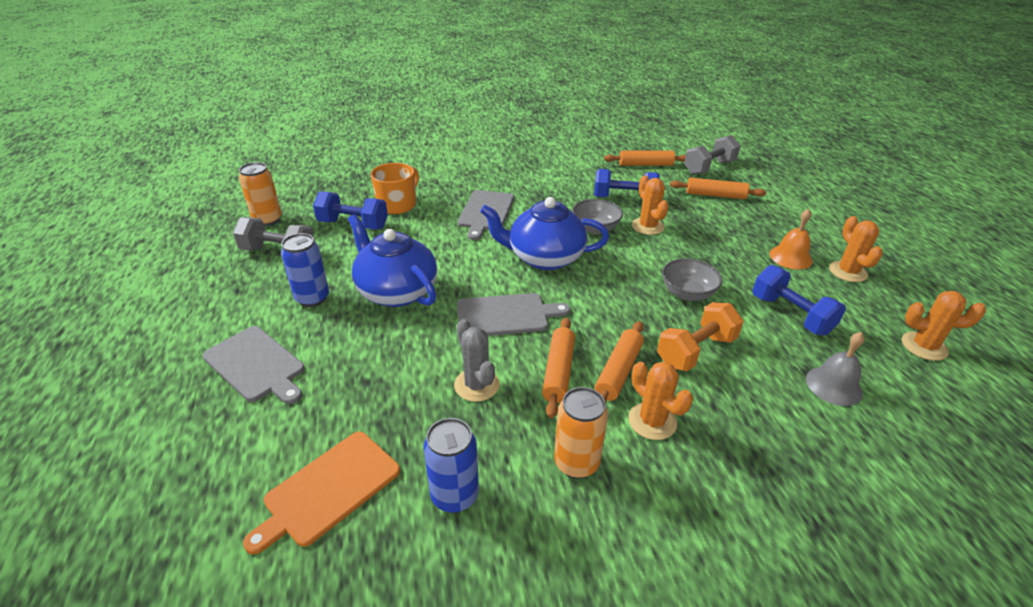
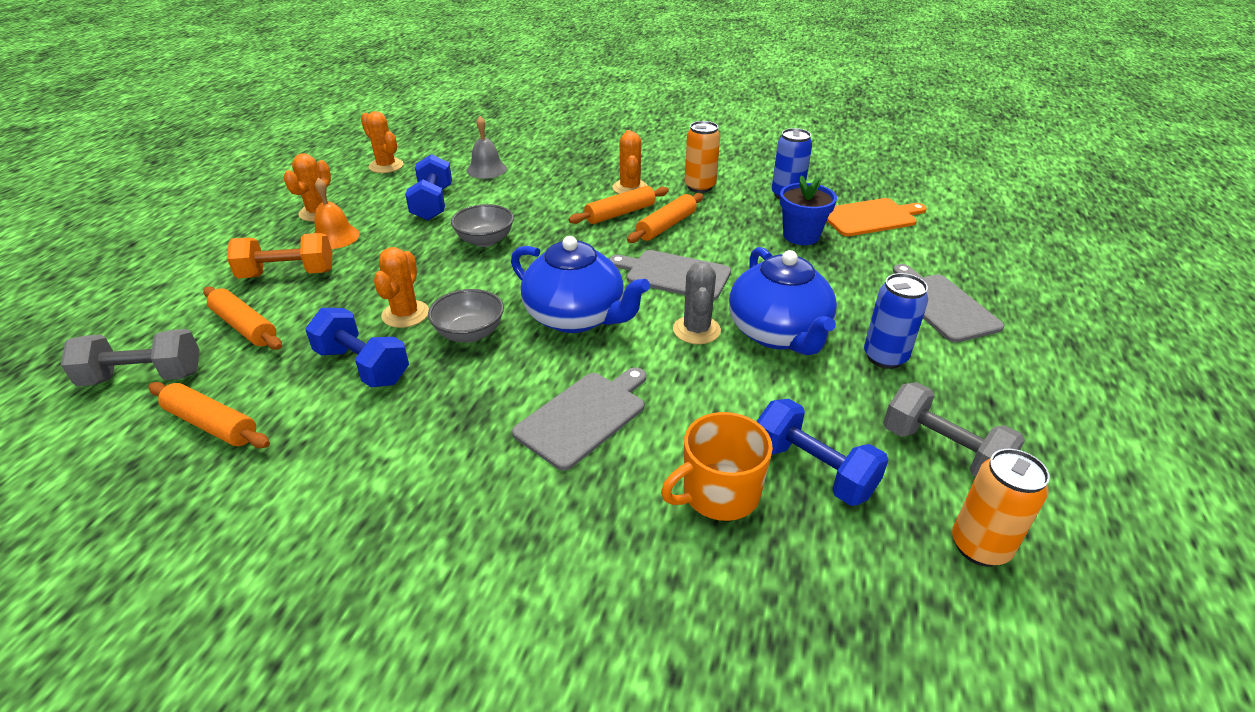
camera: 150 degrees left, 0 degrees up
(410, 413) = (801, 236): none -> blue flower pot
(477, 385) = (739, 236): grey cactus -> grey cactus (696, 330)
(695, 351) = (545, 207): orange dumbbell -> orange dumbbell (288, 274)

